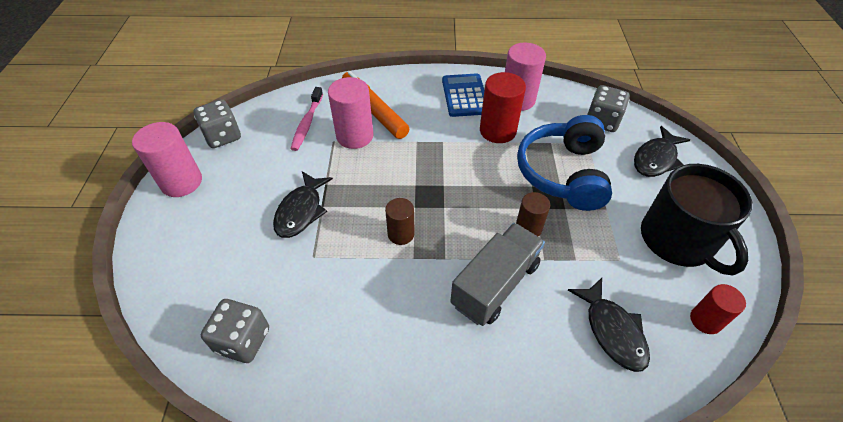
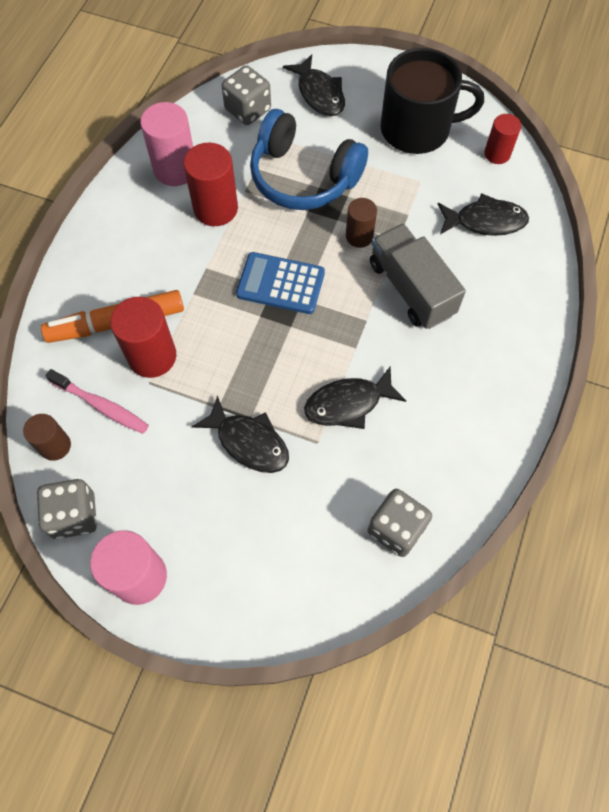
camera: 70 degrees left, 15 degrees up
(355, 136) = (152, 356): pink cylinder -> red cylinder
(356, 268) = (348, 403): none -> black fish
(401, 234) = (321, 350): brown cylinder -> brown cylinder (55, 446)
(465, 96) = (140, 218): blue calculator -> blue calculator (280, 284)

